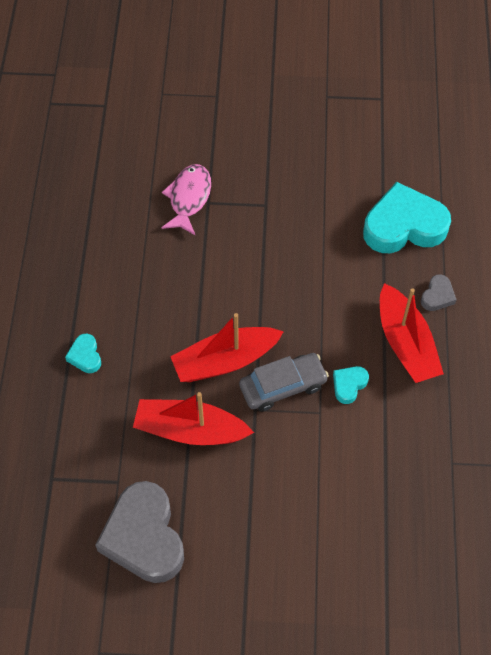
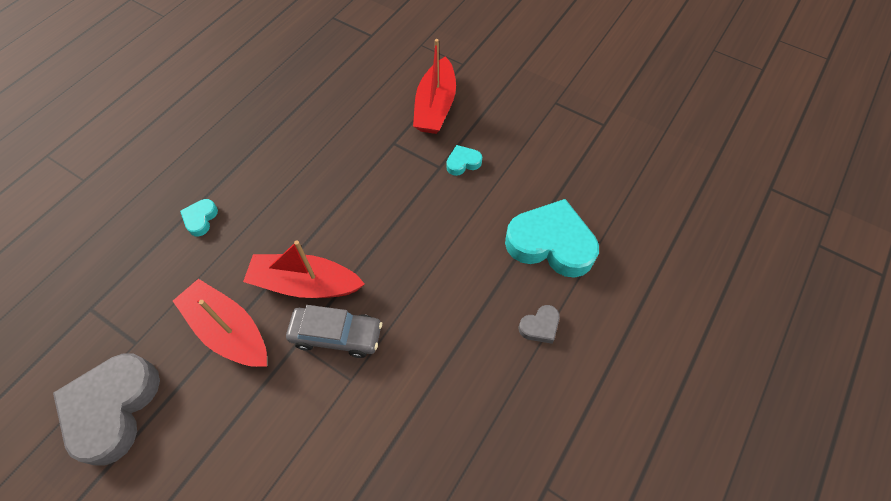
camera: 30 degrees right, 0 degrees up
(189, 198) = (380, 132): pink fish -> none
(349, 385) = (396, 368): turquoise heart -> turquoise heart (463, 163)
(406, 343) = (478, 357): red boat -> red boat (435, 106)

